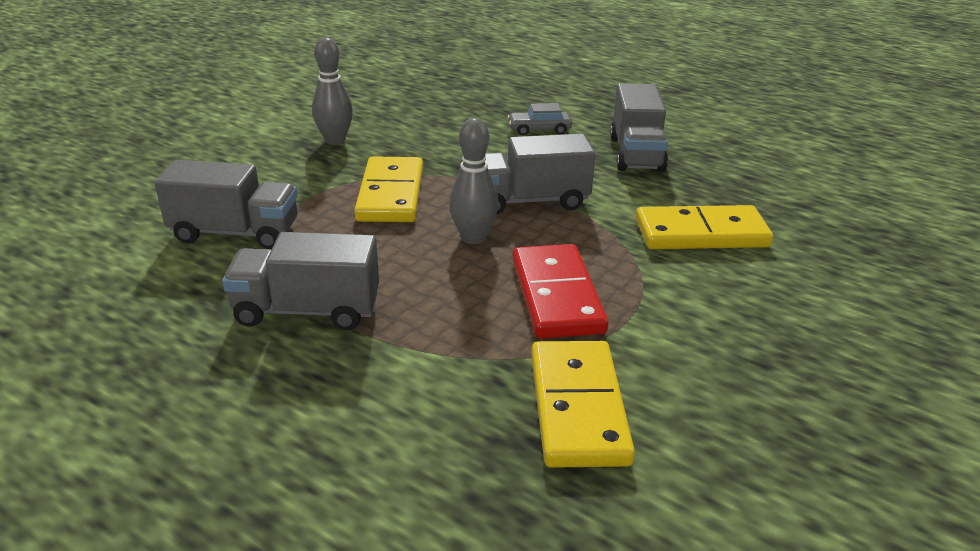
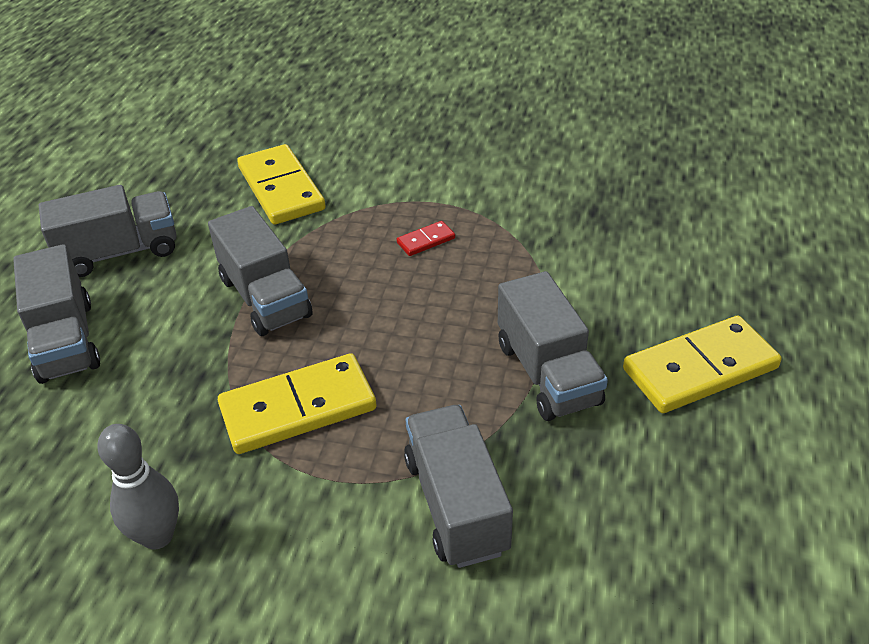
camera: 110 degrees left, 10 degrees up
(473, 238) = (361, 313): grey bowling pin -> none
(539, 130) = (66, 341): grey car -> grey truck
(557, 295) = (426, 240): red domino -> red domino, size x0.45
(578, 407) = (548, 202): yellow domino -> yellow domino (699, 368)

